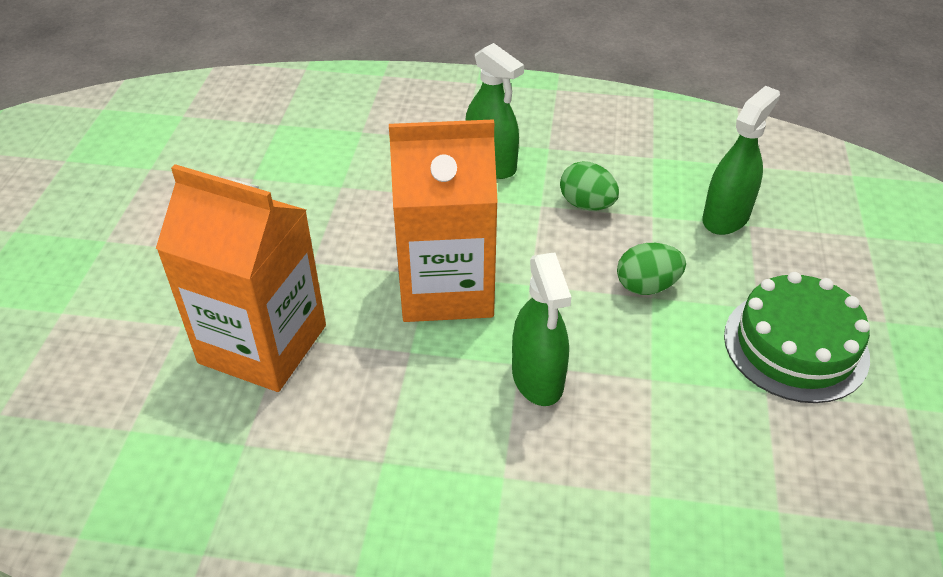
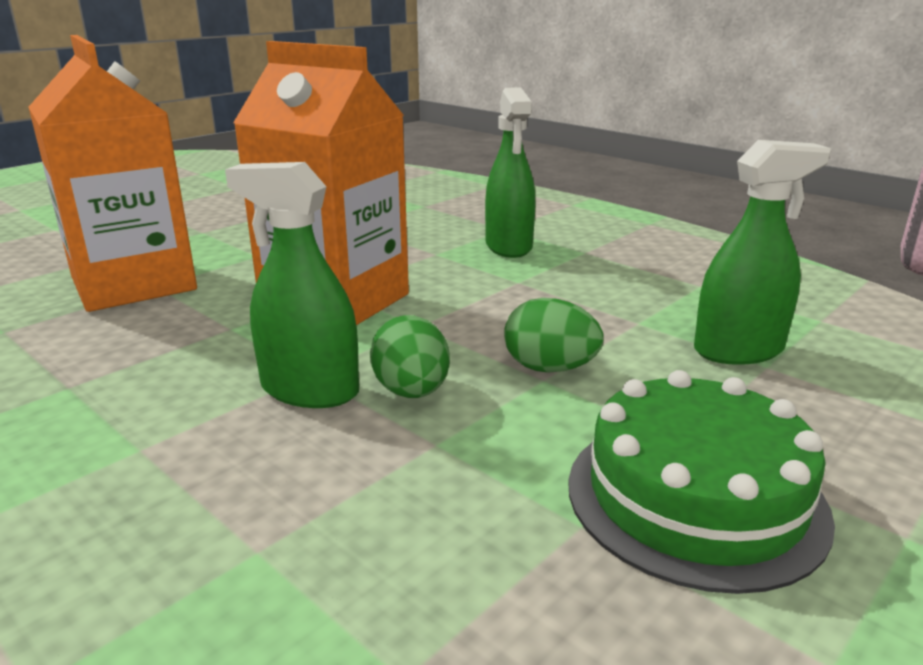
camera: 35 degrees right, 20 degrees down
(537, 378) = (309, 390): green spray bottle -> green spray bottle turned 90 degrees clockwise
(587, 204) = (569, 294): green egg -> green egg (411, 392)

